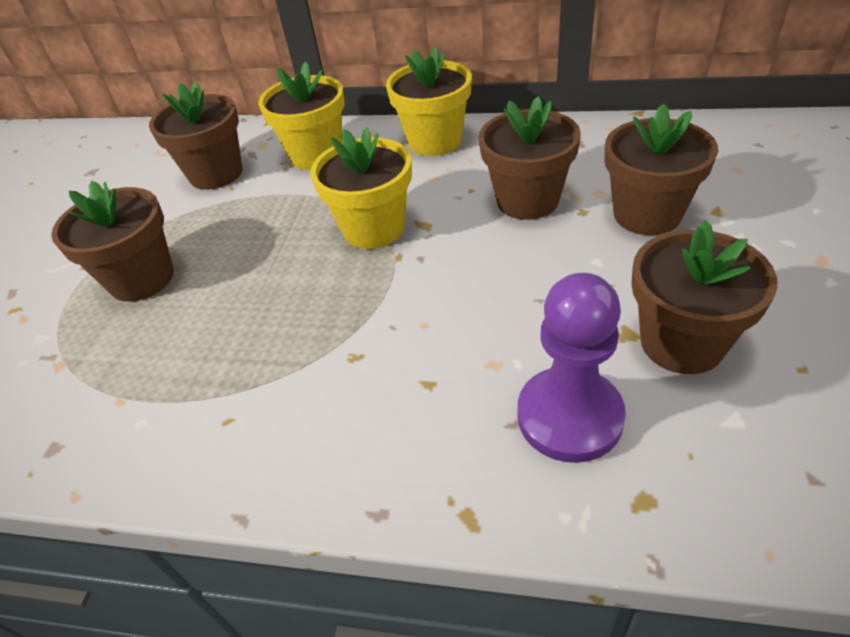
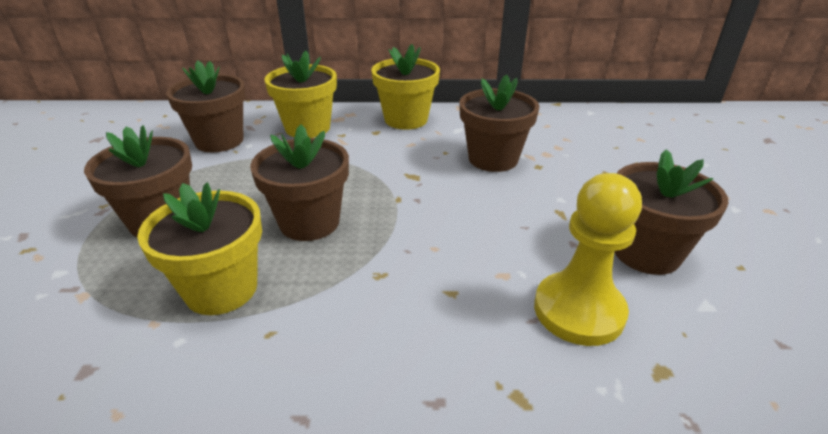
camera: 15 degrees left, 10 degrees down
(373, 228) = (371, 179): yellow flower pot -> yellow flower pot (221, 289)
(569, 416) = (578, 311): purple pawn -> yellow pawn
(647, 214) = (587, 167): brown flower pot -> brown flower pot (309, 222)

